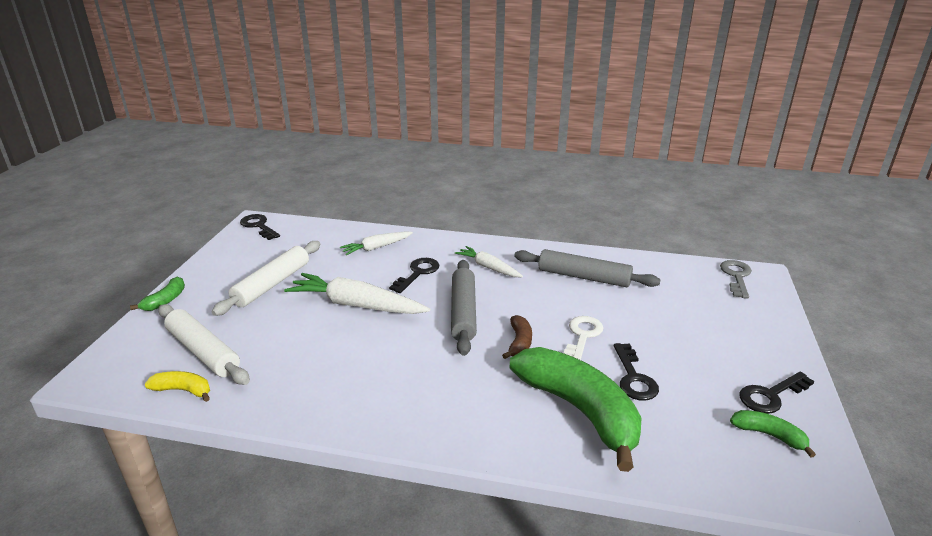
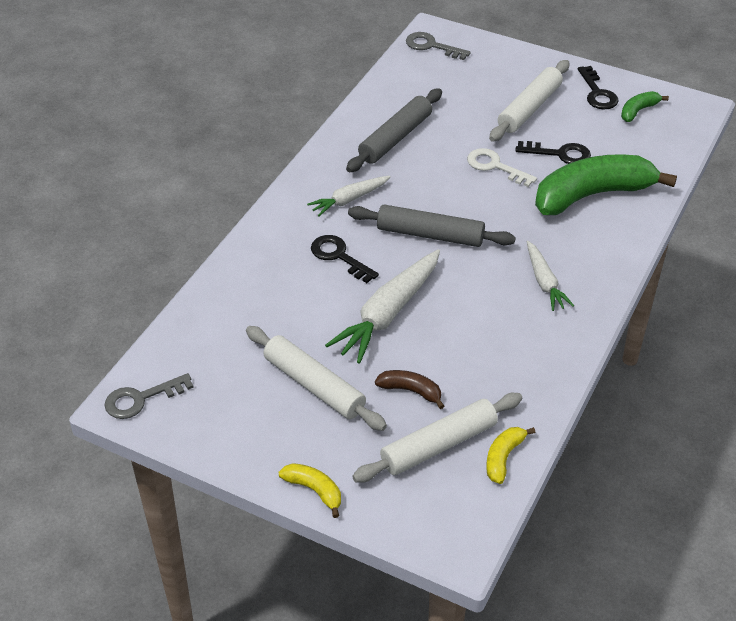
camera: 75 degrees left, 15 degrees up
(165, 300) = (314, 490): green banana -> yellow banana
(258, 226) = (141, 399): black key -> grey key
(376, 247) = (262, 284): white carrot -> white carrot (544, 282)
(519, 343) = (493, 207): brown banana -> brown banana (411, 391)
(694, 347) = (529, 108): none -> white rolling pin

